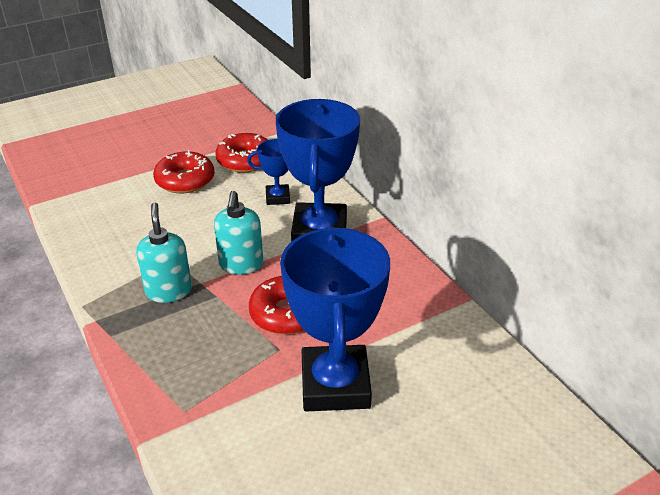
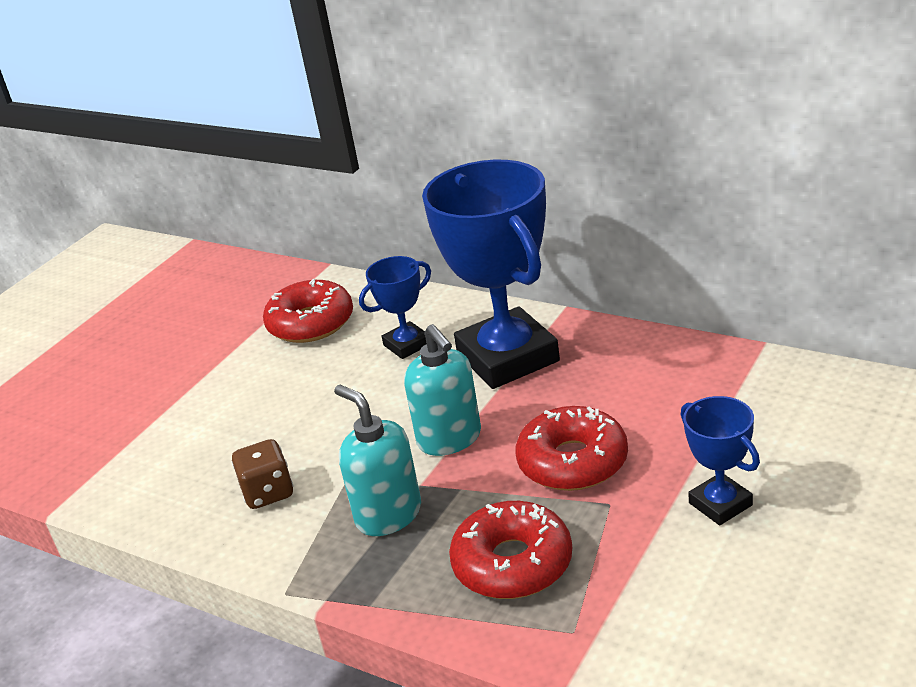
camera: 25 degrees left, 5 degrees down
(129, 247) = (268, 493): none -> brown dice
(185, 180) = (253, 382): red donut -> red donut (512, 563)
(335, 385) = (720, 504): blue trophy -> blue trophy, size x0.48

